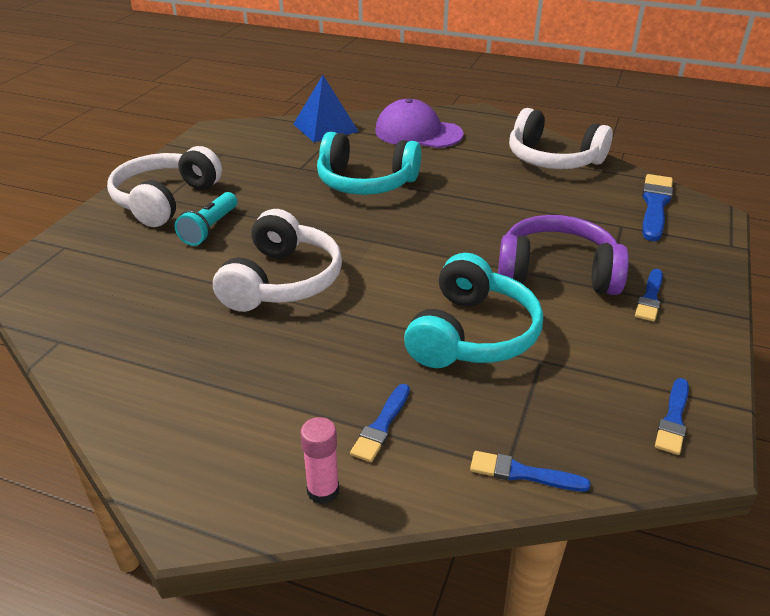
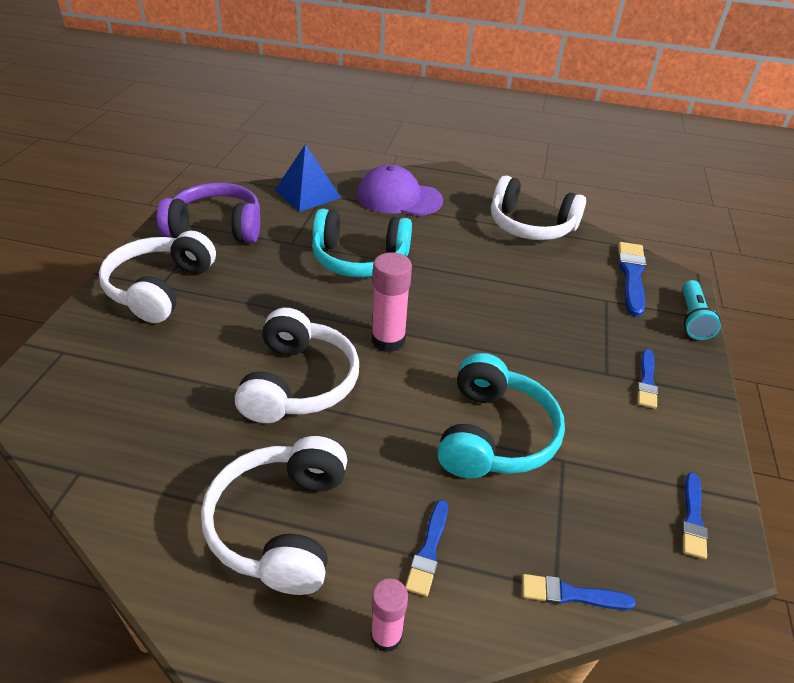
camera: 10 degrees left, 5 degrees up
(210, 228) = (213, 322): turquoise flashlight -> turquoise flashlight (693, 319)
(240, 394) = (281, 524): none -> white headphones
(380, 250) = (388, 340): none -> pink glue stick
(557, 272) = (558, 357): purple headphones -> purple headphones (216, 227)

